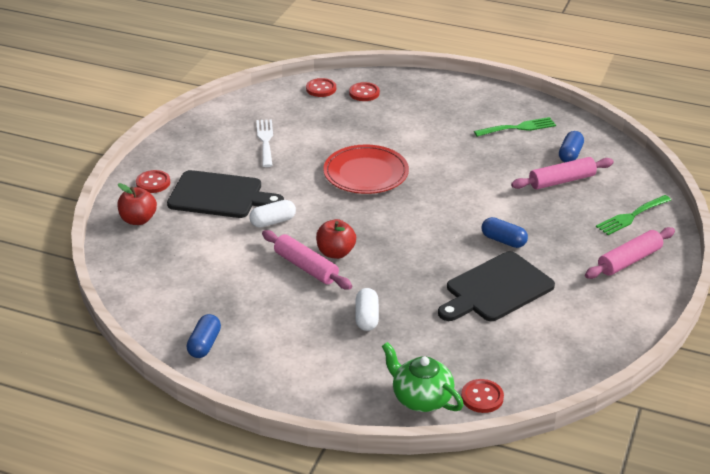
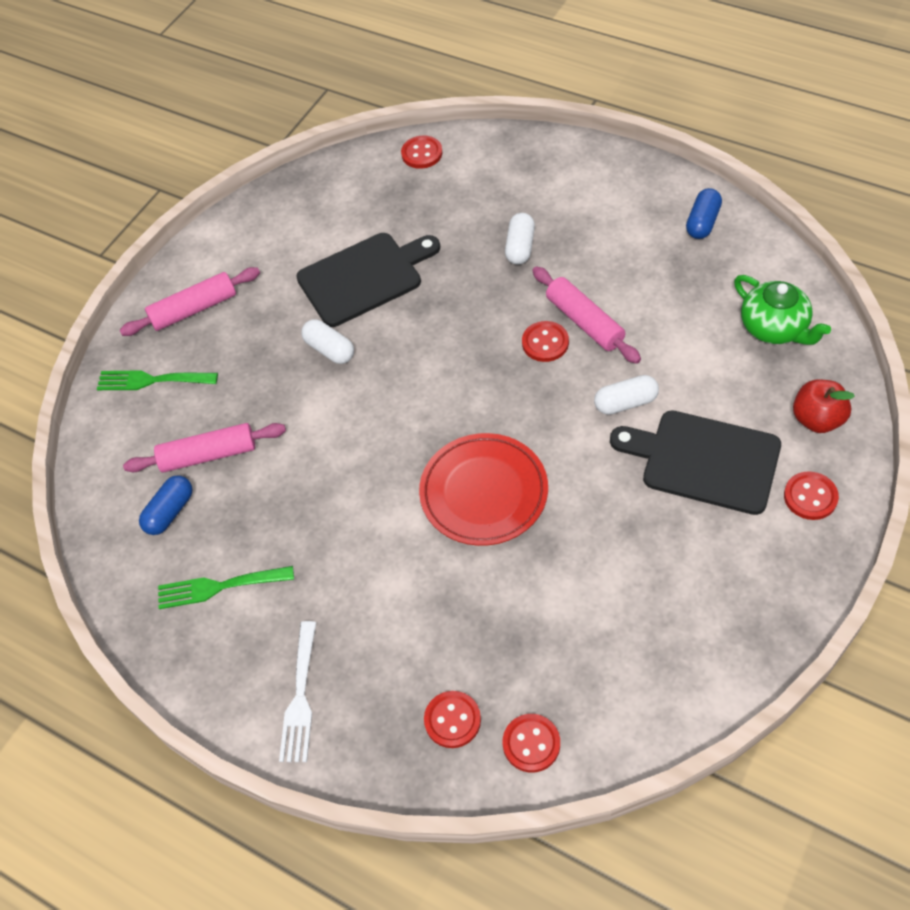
camera: 165 degrees left, 20 degrees up
(265, 141) = (637, 589): white fork -> white fork (300, 698)
(335, 253) = (545, 343): red apple -> red button
(421, 398) = (481, 155): green teapot -> green teapot (774, 328)
(503, 241) = (330, 349): blue capsule -> white capsule
(631, 216) = (151, 380): green fork -> green fork turned 150 degrees counterclockwise

